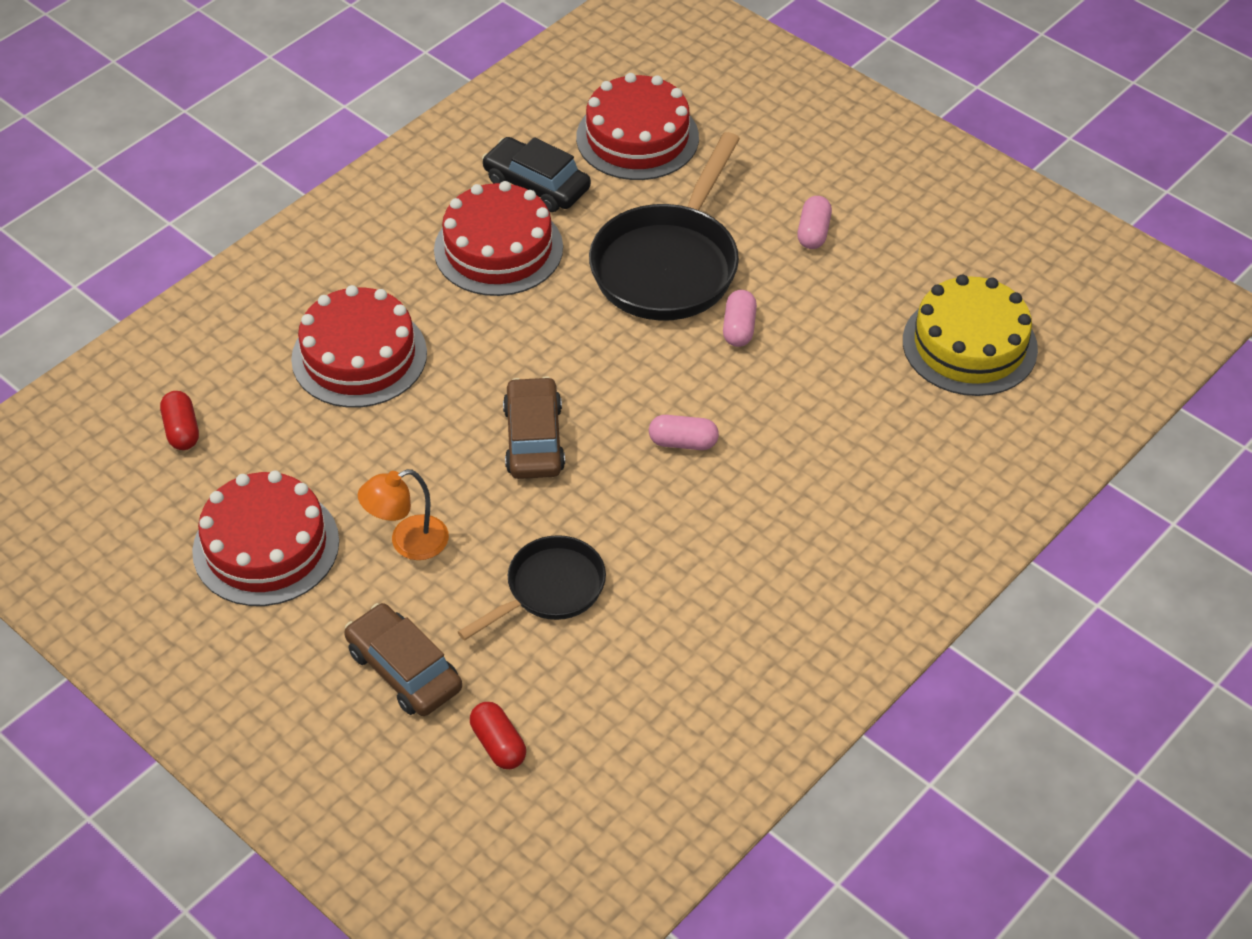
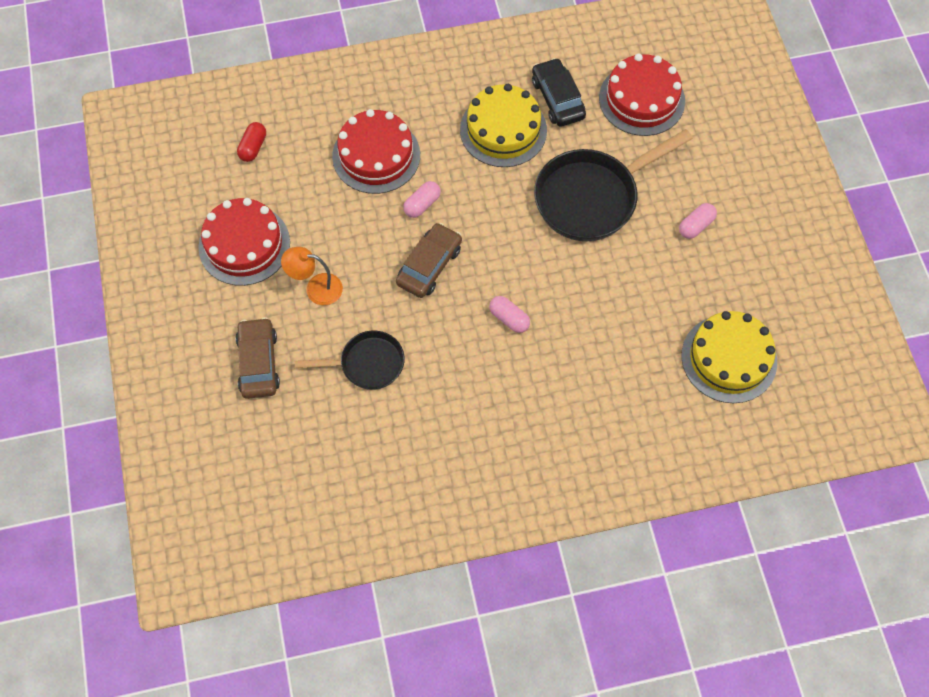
camera: 35 degrees right, 15 degrees up
(498, 249) = (503, 130): red cake -> yellow cake
(498, 744) = (272, 438): red capsule -> none
(739, 328) = (599, 264): pink capsule -> pink capsule (422, 204)

